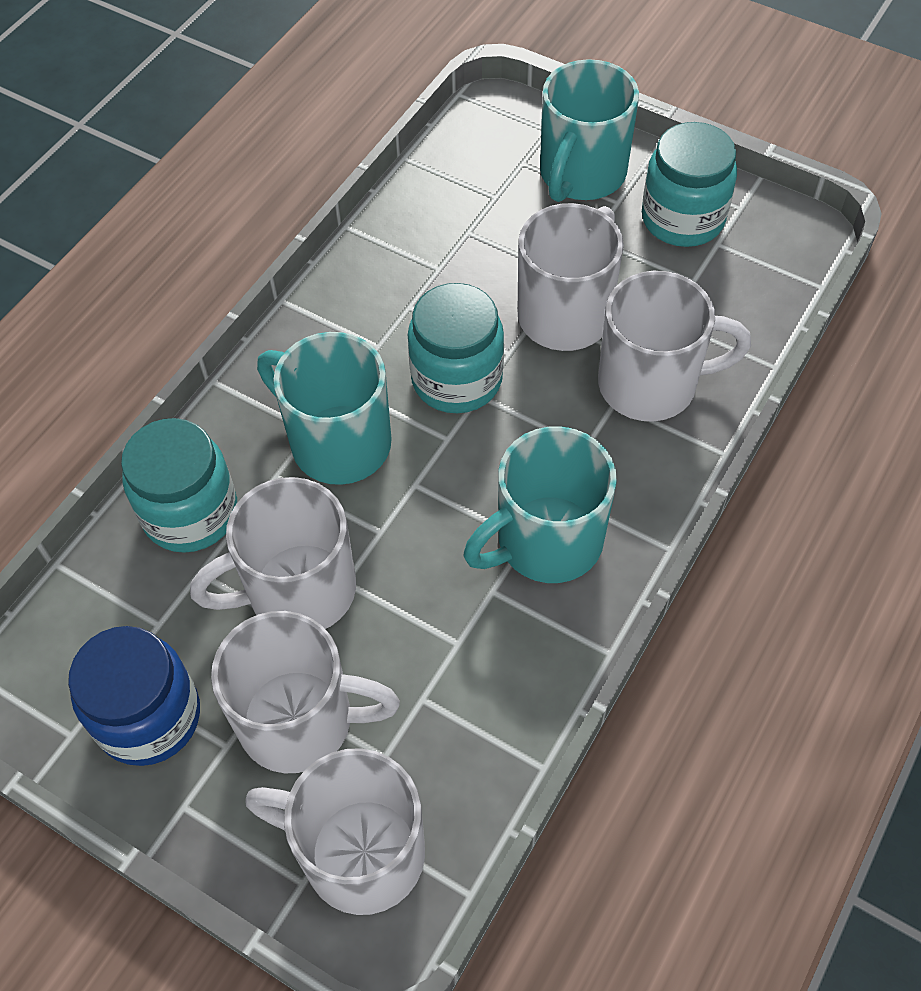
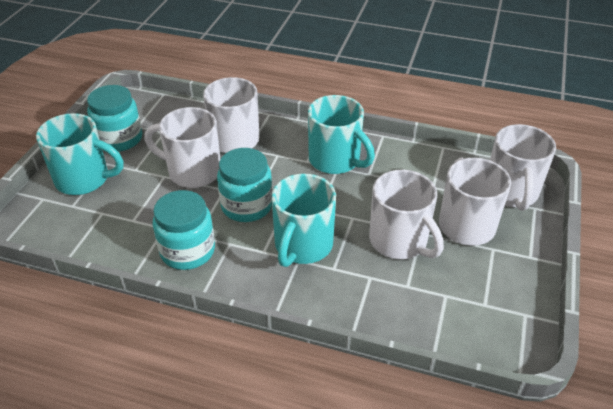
camera: 105 degrees left, 15 degrees down
(149, 717) = (497, 283): blue jar -> none
(190, 513) = (372, 300): turquoise jar -> turquoise jar (187, 251)

